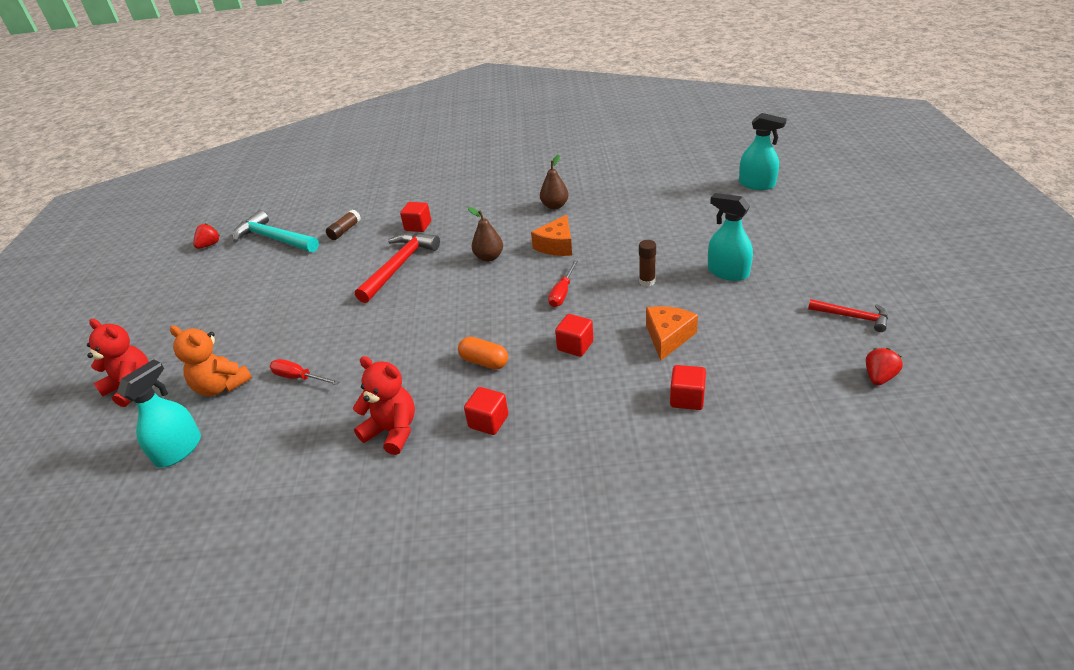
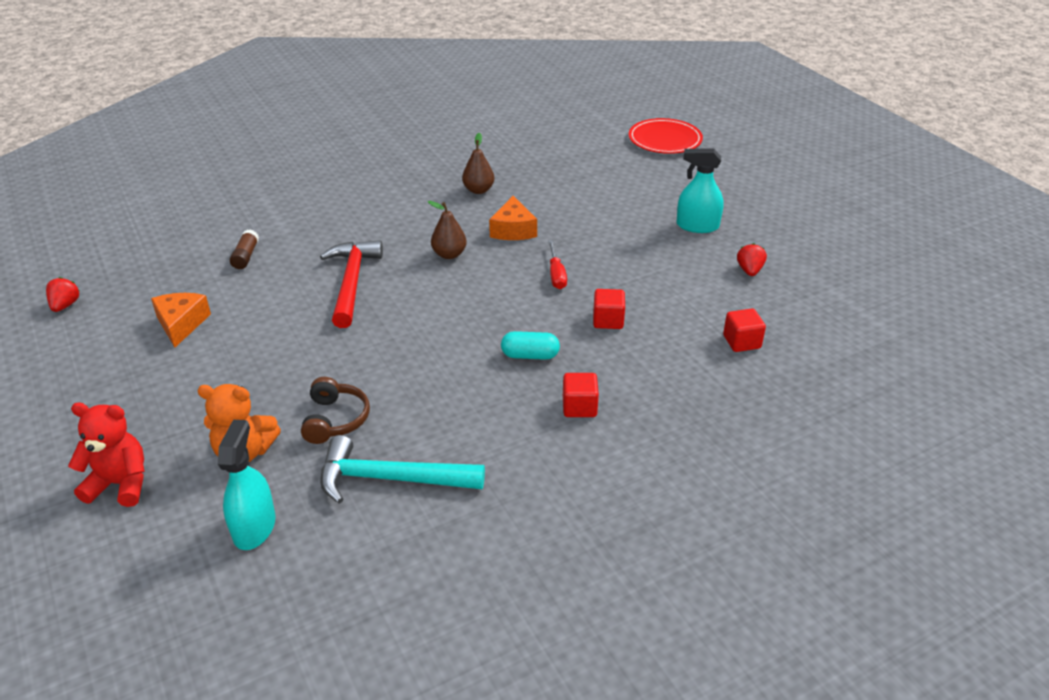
camera: 30 degrees left, 0 degrees up
(274, 239) = (156, 282): turquoise hammer -> turquoise hammer (390, 479)
(299, 378) = (335, 420): red screwdriver -> brown headphones
(392, 431) = (489, 441): red teddy bear -> none
(418, 226) = (336, 236): red cube -> none
(484, 362) = (530, 355): orange capsule -> turquoise capsule
(647, 281) = (630, 248): brown glue stick -> none
(668, 337) = (687, 294): orange cheese -> orange cheese (181, 324)
(757, 184) = (665, 140): turquoise spray bottle -> red plate
(852, 317) = (825, 245): red hammer -> none
(879, 377) = (876, 289): red strawberry -> red strawberry (749, 271)

